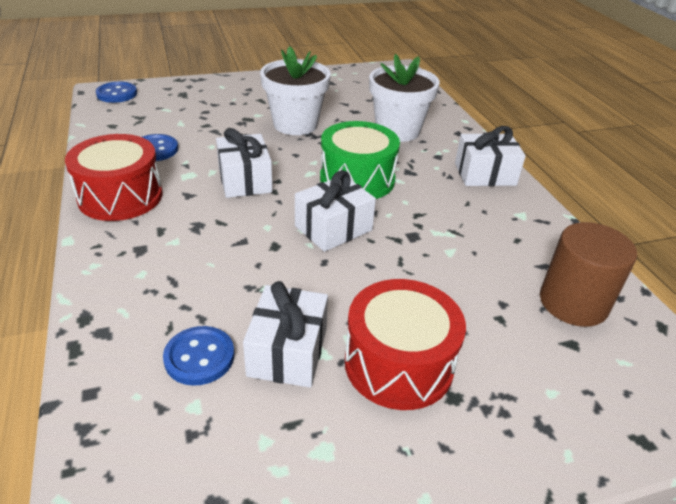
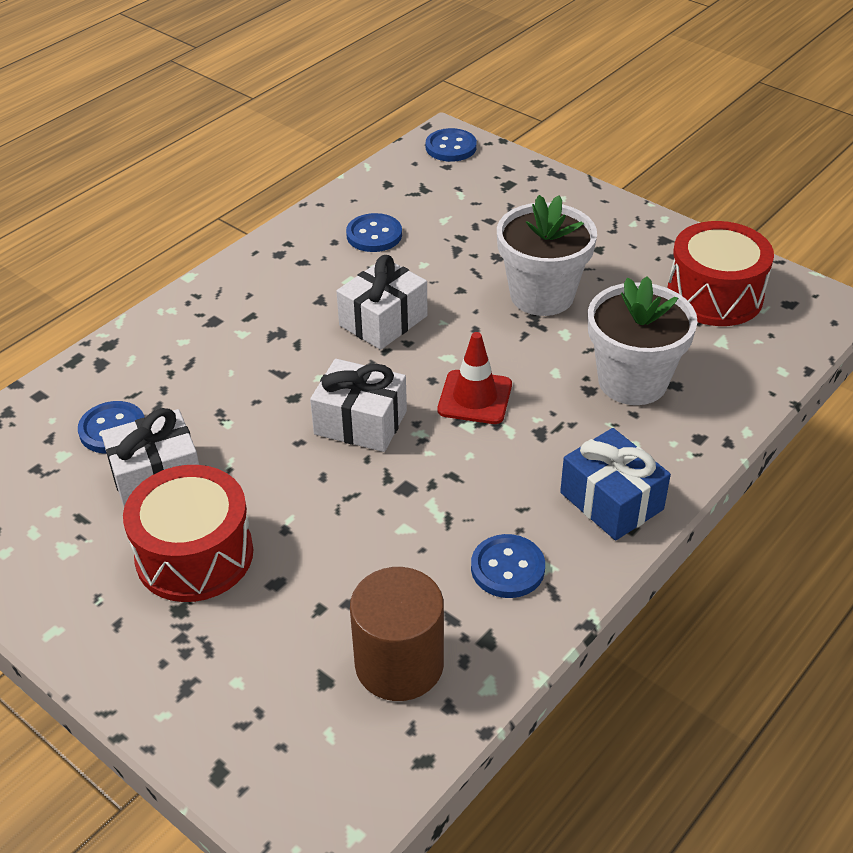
camera: 60 degrees right, 5 degrees up
(120, 196) = (275, 264): red drum -> red drum (714, 295)
(357, 179) = (475, 397): green drum -> red traffic cone
(485, 174) = (611, 501): white gift -> blue gift
(514, 228) = (507, 568): none -> blue button

